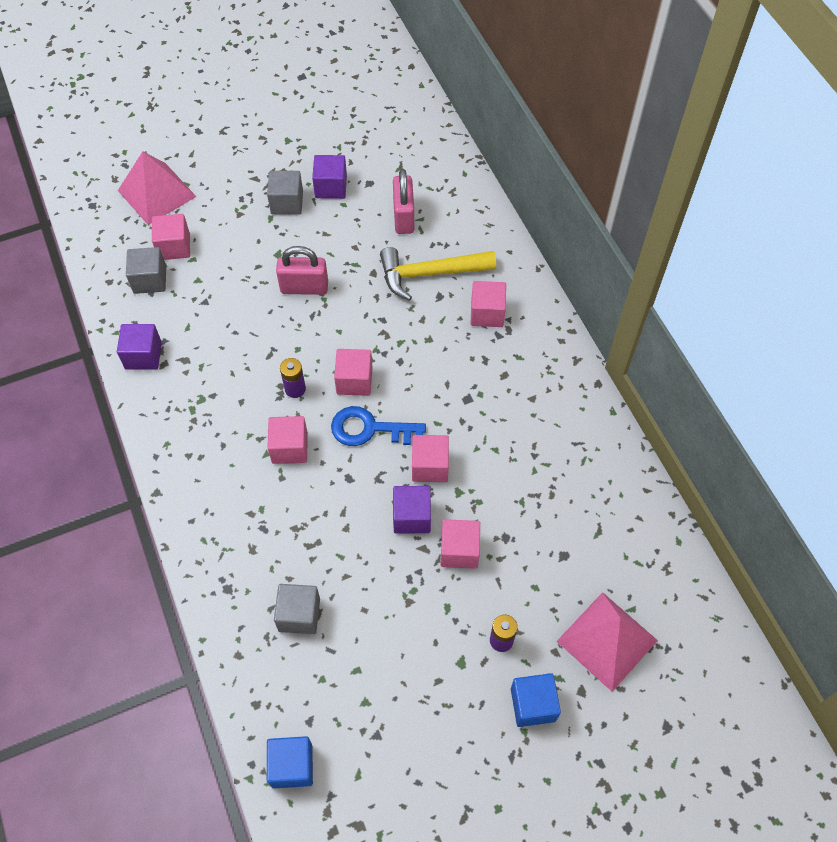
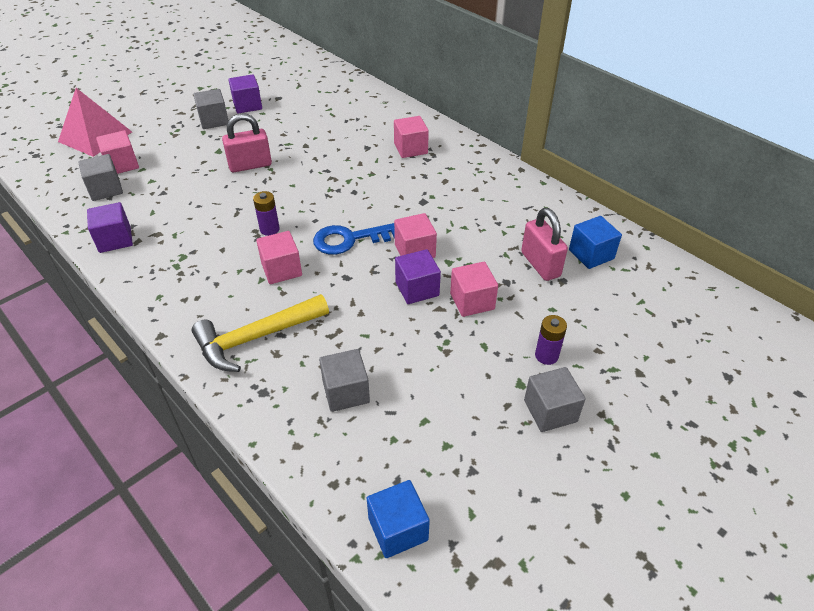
camera: 20 degrees left, 15 degrees down
(354, 381) = (320, 212): pink cube -> none
(403, 217) = (315, 110): pink padlock -> pink padlock (540, 264)
(429, 274) = (352, 136): yellow hammer -> yellow hammer (256, 338)
(474, 701) = (550, 411): none -> grey cube
(533, 704) = (604, 396): blue cube -> blue cube (591, 254)
(607, 641) = (636, 329): pink pyramid -> none

